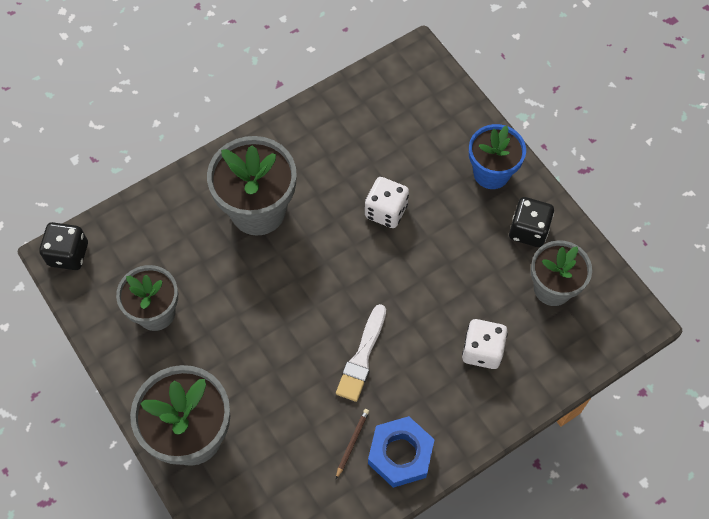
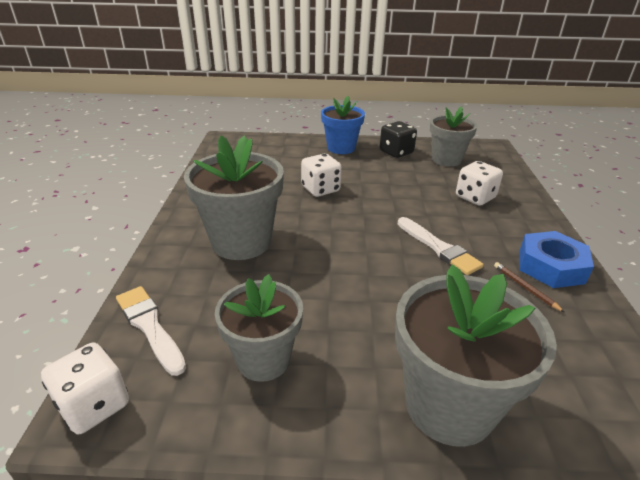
camera: 55 degrees left, 30 degrees down
(68, 254) = (94, 405): black dice -> white dice
(136, 228) = (150, 326): none -> white brush

